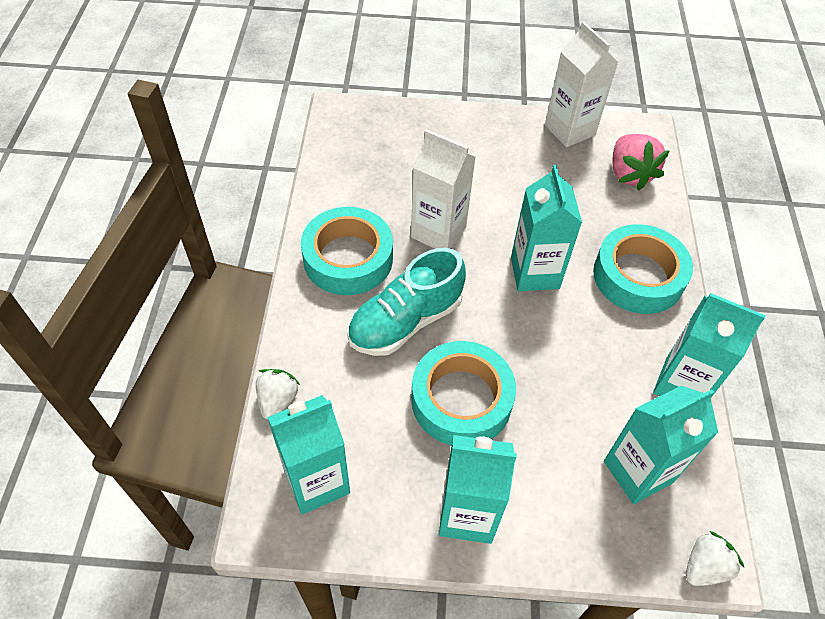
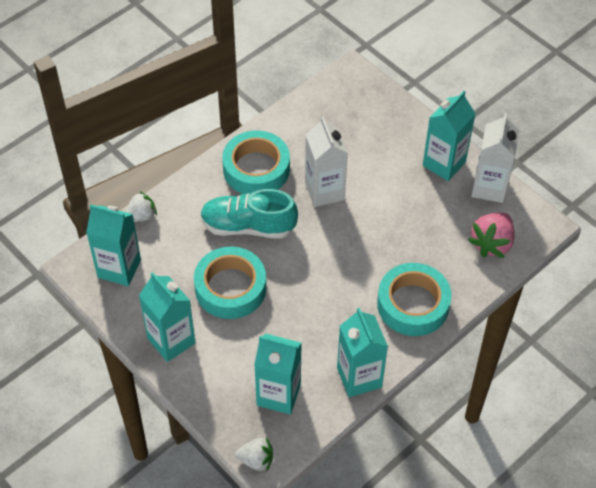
camera: 45 degrees right, 0 degrees up
(535, 273) = (352, 255): turquoise carton -> turquoise carton (444, 164)

